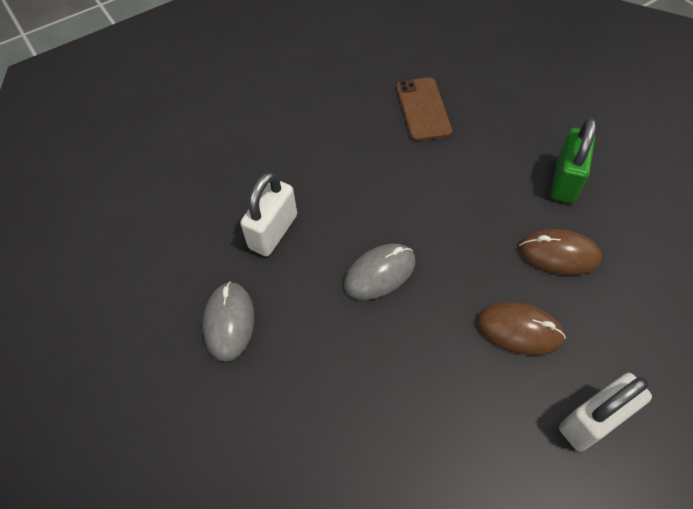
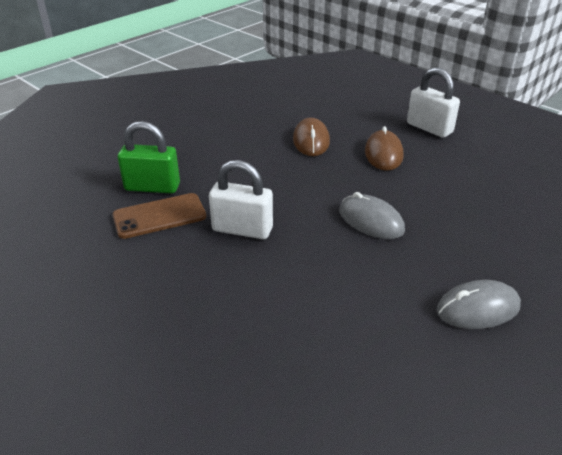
camera: 105 degrees left, 20 degrees down
(273, 232) = (358, 299): white padlock -> white padlock (242, 229)
(565, 181) = (238, 139): green padlock -> green padlock (152, 187)

